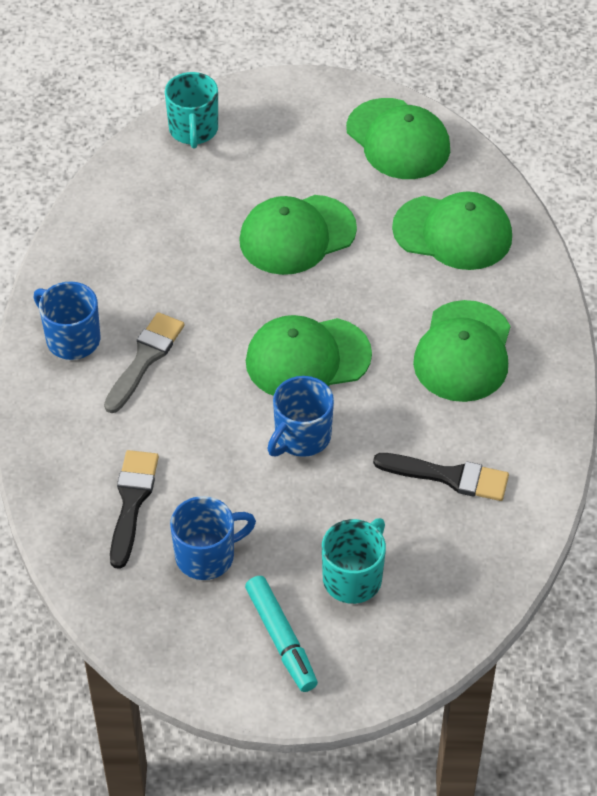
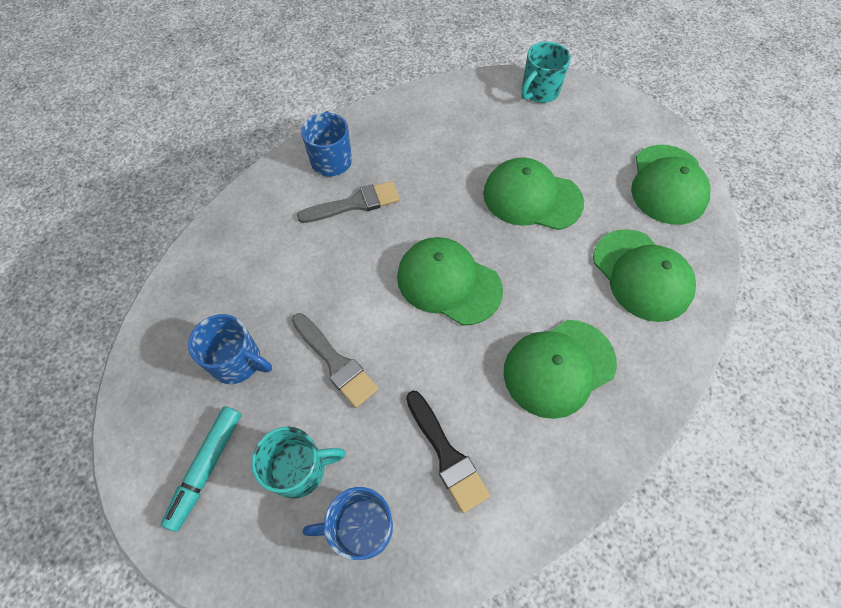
camera: 45 degrees right, 10 degrees up
(132, 502) = (242, 286): black brush -> none
(289, 489) = (335, 362): none -> grey brush
(301, 437) = (384, 333): blue mug -> blue mug (361, 528)

